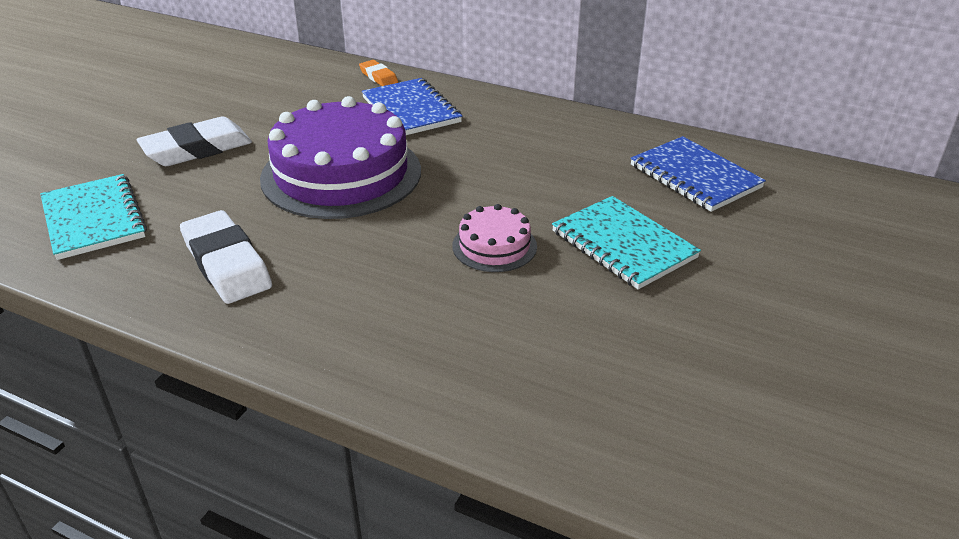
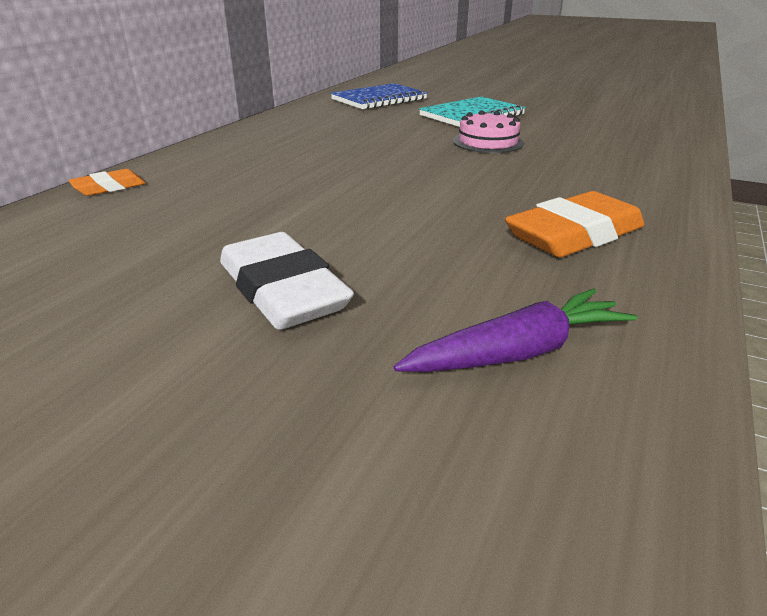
camera: 90 degrees left, 5 degrees down
(93, 219) = (519, 352): turquoise notebook -> purple carrot
(227, 264) = (574, 235): white eraser -> orange eraser
(341, 174) = (370, 194): purple cake -> none
(411, 110) = (222, 170): blue notebook -> none

